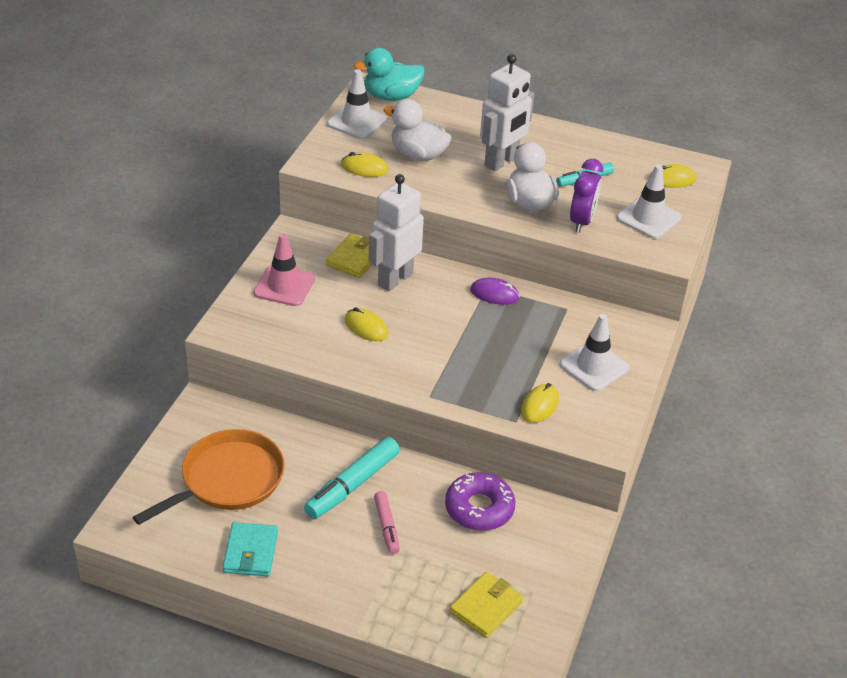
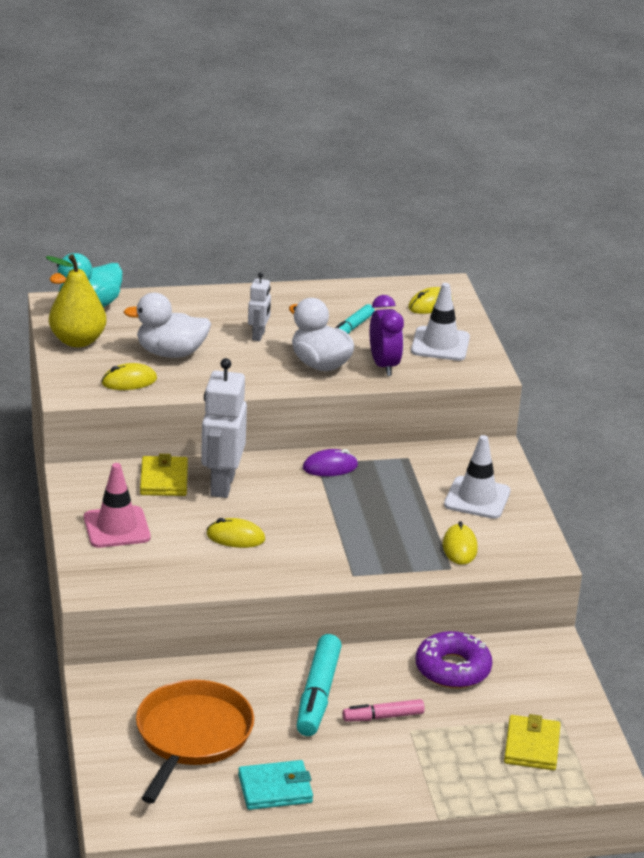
camera: 30 degrees left, 10 degrees down
(250, 552) = (275, 789): turquoise wallet -> turquoise wallet turned 75 degrees counterclockwise
(357, 122) = (77, 341): white traffic cone -> yellow pear
(386, 527) = (383, 717): pink marker -> pink marker turned 120 degrees clockwise
(501, 162) = (258, 335): white robot -> white robot, size x0.52

